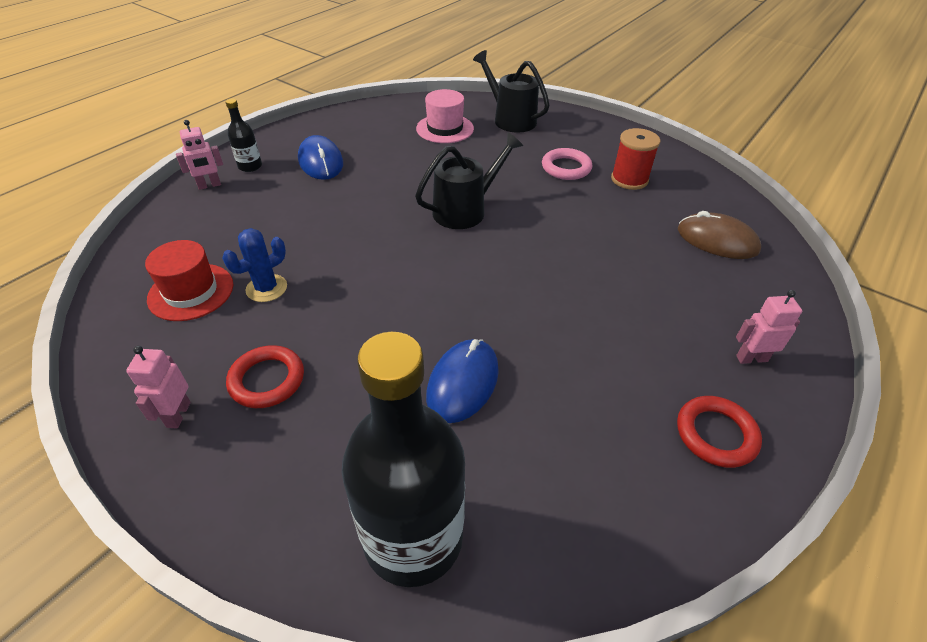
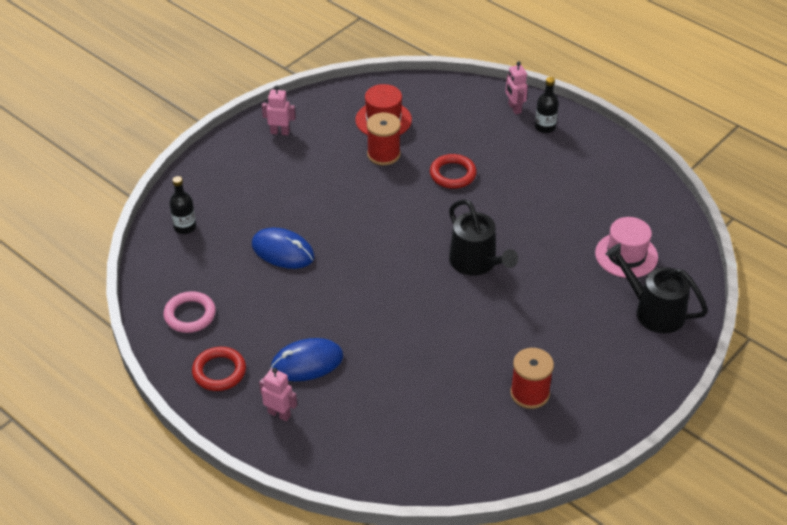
camera: 95 degrees right, 0 degrees up
(266, 288) = (383, 154): blue cactus -> red spool
(267, 380) = (299, 164): red ring -> red ring (452, 174)
(321, 162) = (554, 169): blue mouse -> blue mouse (307, 362)
(413, 538) = (185, 227): black bottle -> black bottle, size x0.44
(510, 119) = (654, 311): black watering can -> black watering can turned 105 degrees counterclockwise
(566, 168) = (551, 345): pink ring -> pink ring (190, 315)
(717, 240) = (424, 438): brown mouse -> none
(751, 358) = (279, 414): pink robot -> pink robot turned 60 degrees counterclockwise

